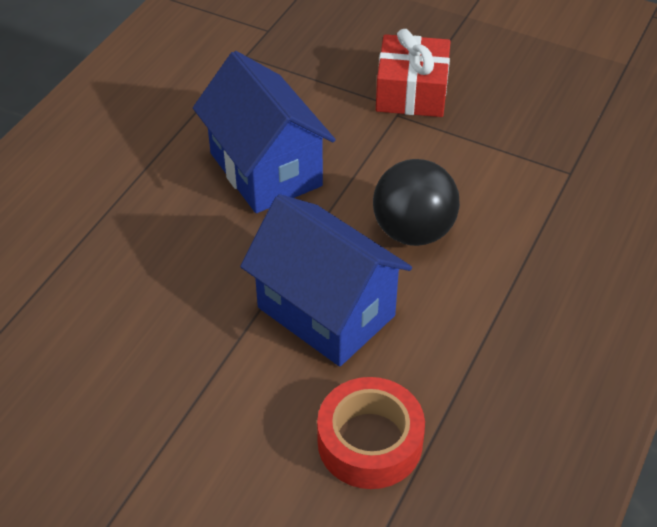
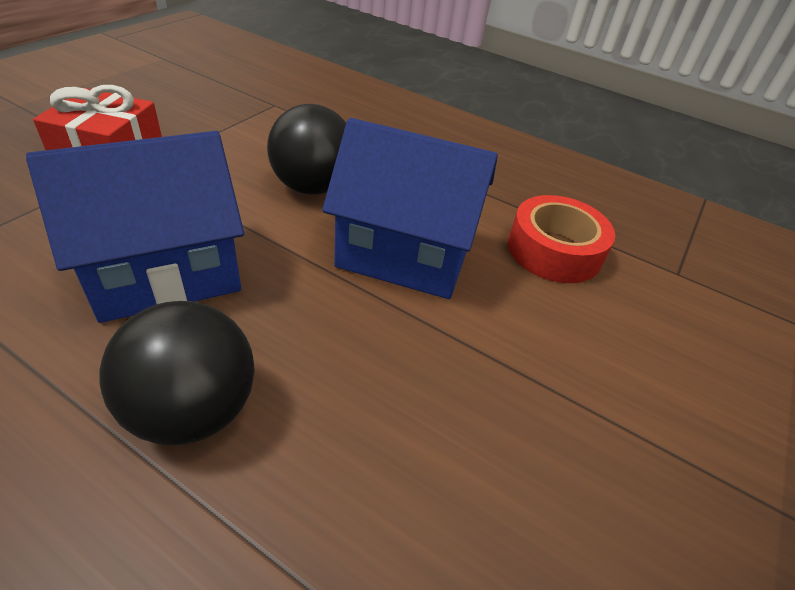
camera: 90 degrees left, 5 degrees down
(144, 216) = (193, 411): none -> black ball
(326, 311) = (404, 255): blue house -> blue house turned 60 degrees clockwise

